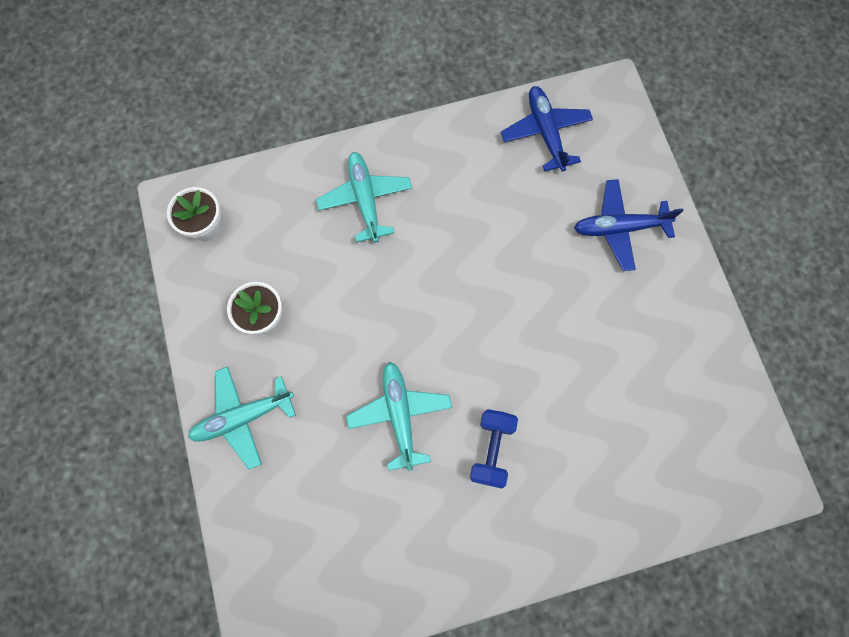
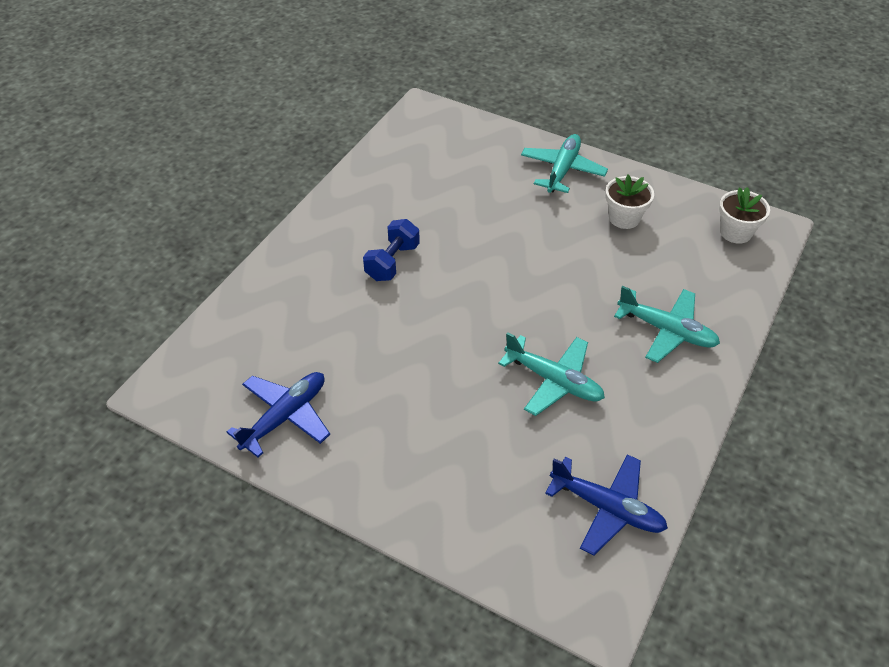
camera: 135 degrees right, 25 degrees down
(399, 414) = (473, 236): turquoise plane -> turquoise plane (554, 381)
(491, 449) = (392, 262): blue dumbbell -> blue dumbbell turned 60 degrees clockwise
(619, 228) = (453, 478): blue plane -> blue plane (285, 416)

